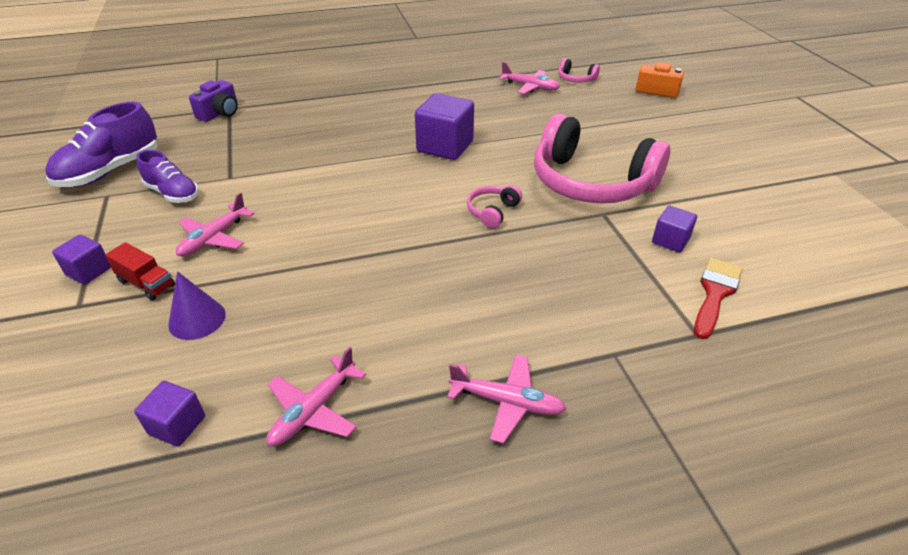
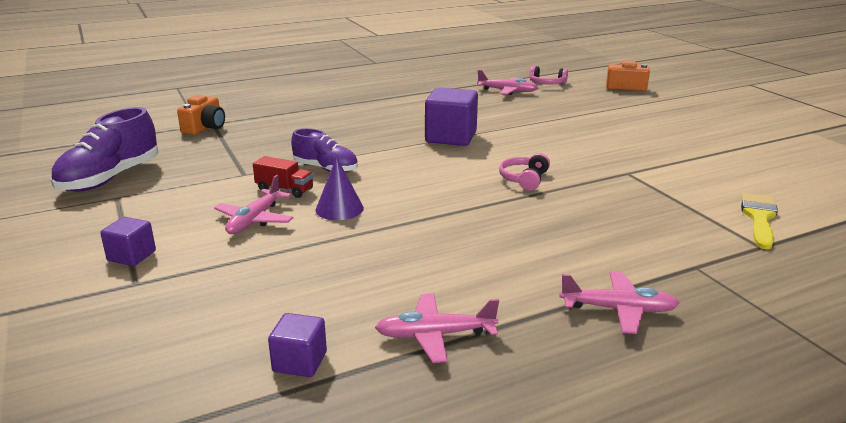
camera: 10 degrees left, 15 degrees down
(146, 283) = (202, 259): red truck -> red truck (285, 190)
(173, 193) = (190, 190): purple shoe -> purple shoe (326, 169)
(197, 319) = (273, 281): purple cone -> purple cone (339, 209)
(220, 113) = (205, 127): purple camera -> orange camera
(314, 410) = (435, 335): pink plane -> pink plane turned 60 degrees clockwise
(591, 182) = (604, 152): pink headphones -> none
(670, 240) = (699, 186): purple cube -> none
(715, 293) = (759, 218): red brush -> yellow brush

